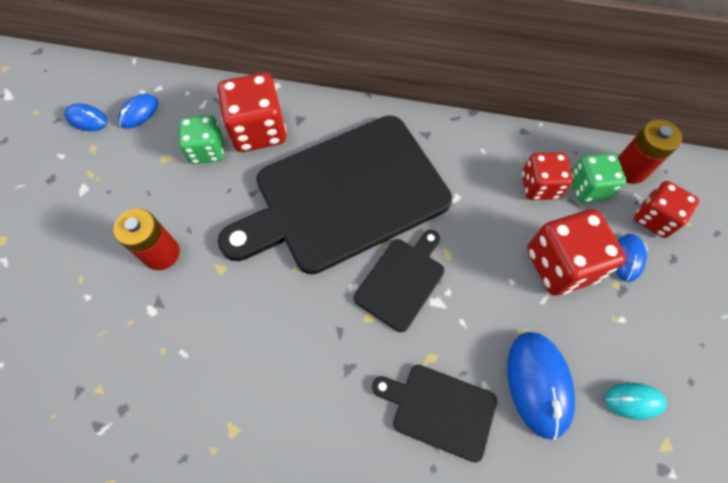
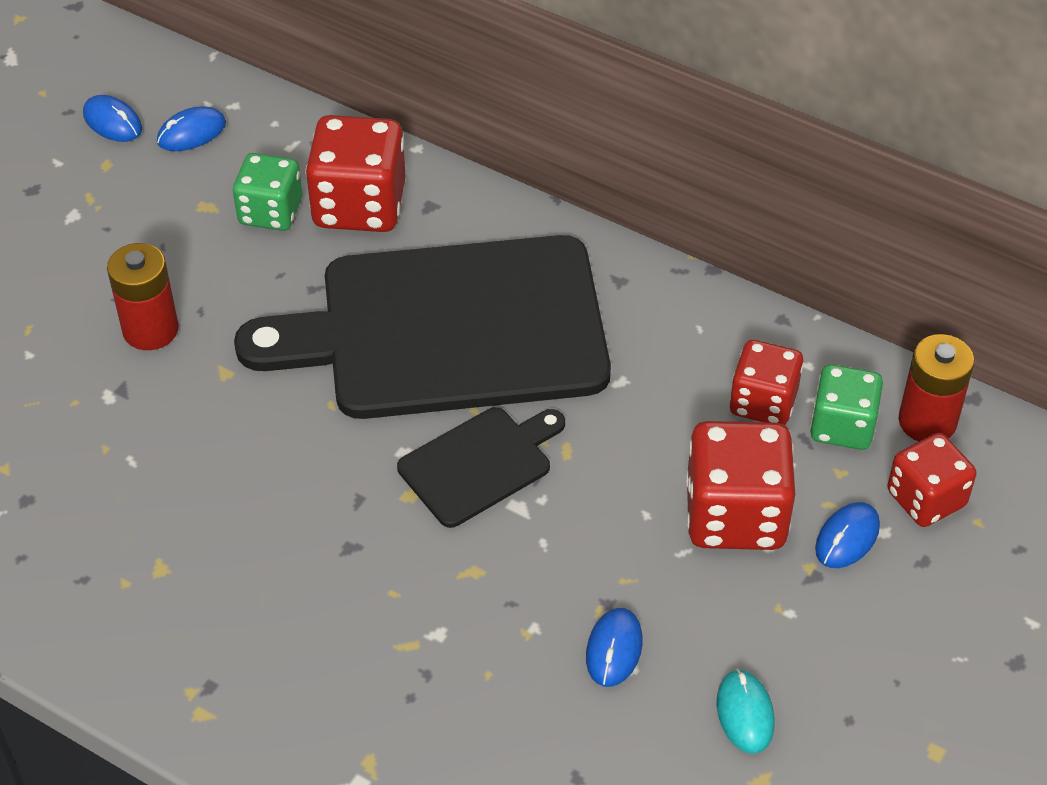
camera: 20 degrees right, 15 degrees down
(439, 409) = (454, 634): black cutting board -> none
(538, 384) = (614, 649): blue mouse -> blue mouse, size x0.56
(633, 401) = (745, 713): turquoise mouse -> turquoise mouse turned 60 degrees clockwise

